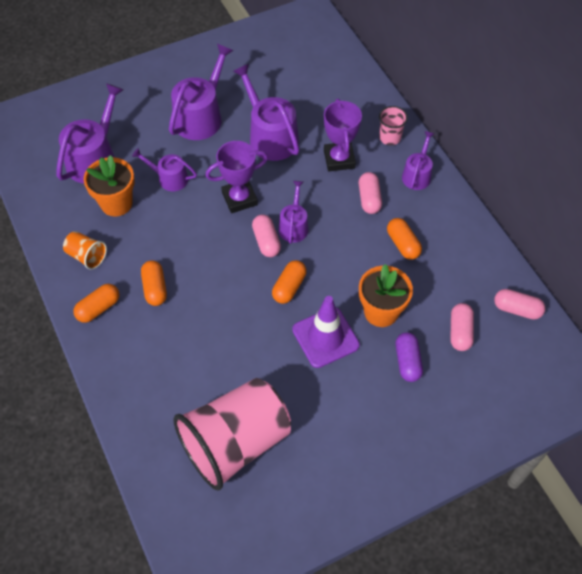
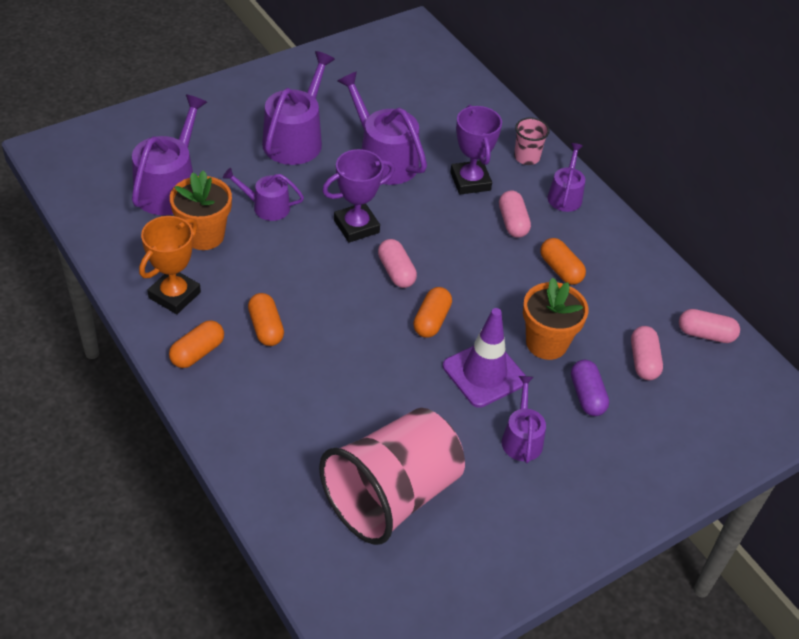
camera: 10 degrees left, 10 degrees down
(87, 256) = (174, 295): orange cup -> orange trophy
(294, 226) = (427, 254): purple watering can -> purple watering can (522, 438)

